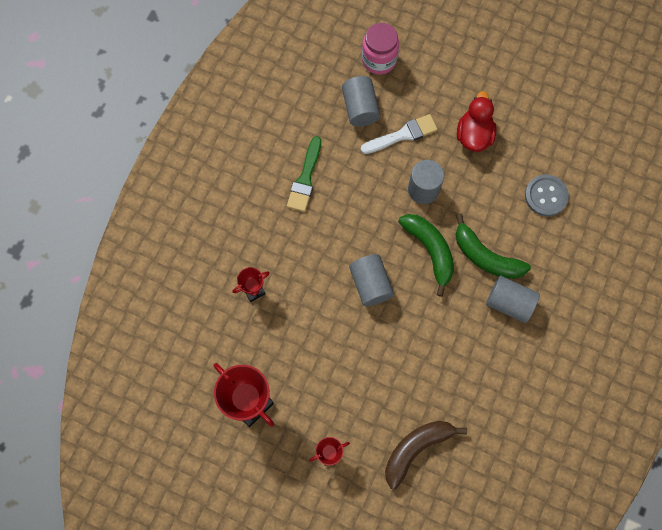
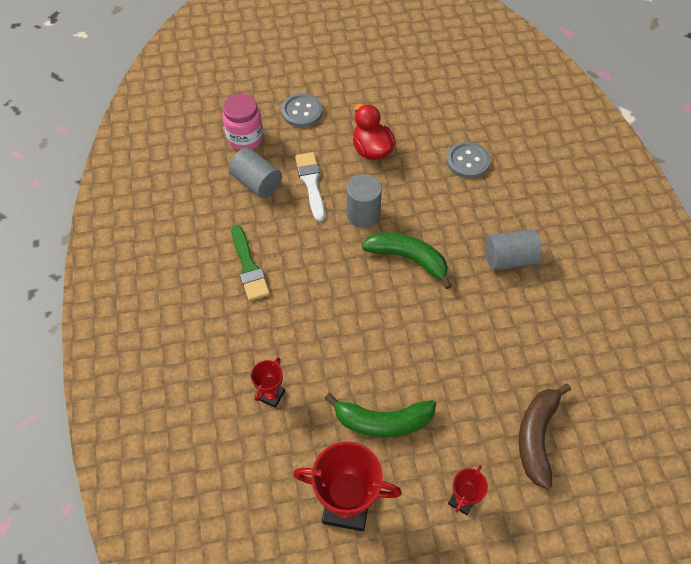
camera: 35 degrees left, 15 degrees down
(370, 284) = (378, 319): grey cylinder -> none
(402, 135) = (311, 183): white brush -> white brush turned 45 degrees counterclockwise
(442, 62) = (302, 112): none -> grey button
(485, 256) = (459, 235): green banana -> green banana (382, 421)

